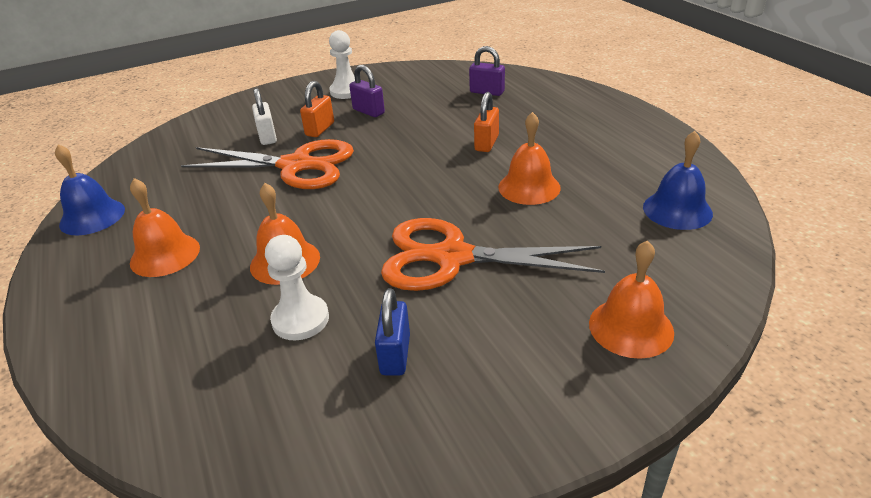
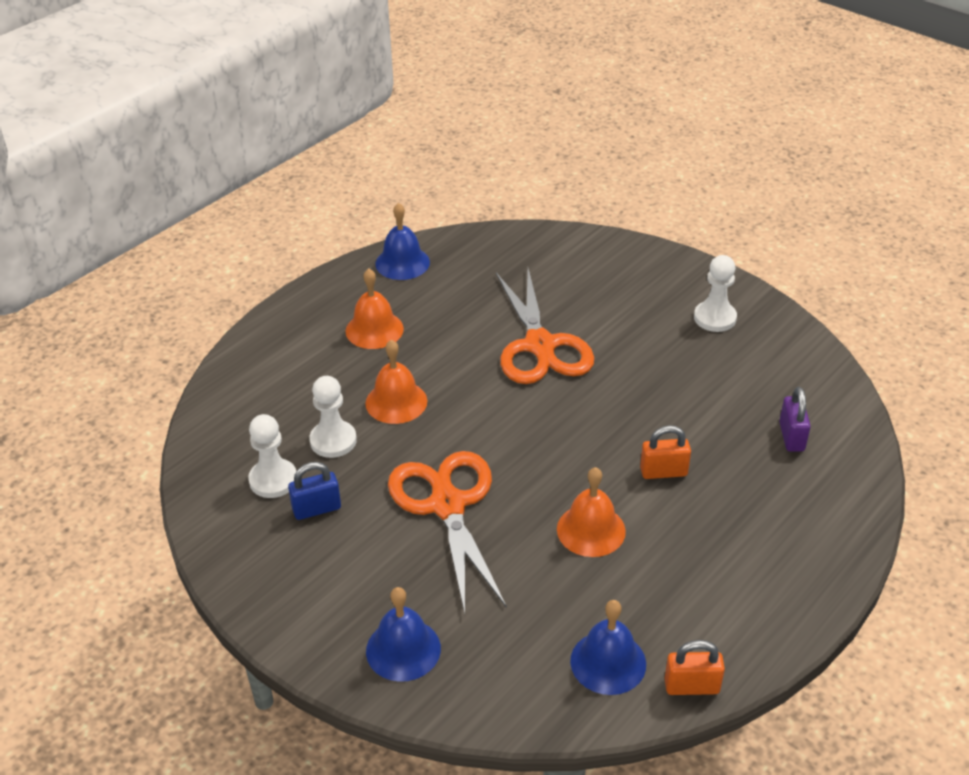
camera: 65 degrees right, 5 degrees up
(267, 137) = (581, 302): white padlock -> none
(320, 129) = (618, 332): orange padlock -> orange padlock (691, 686)
(322, 385) = (273, 480): none -> white pawn
(368, 111) = (678, 353): purple padlock -> none
(631, 327) = (403, 649): orange bell -> blue bell

